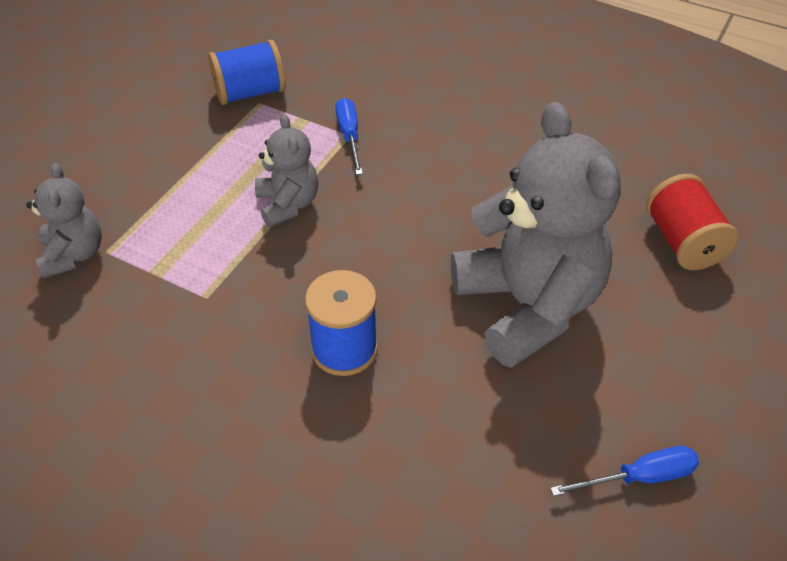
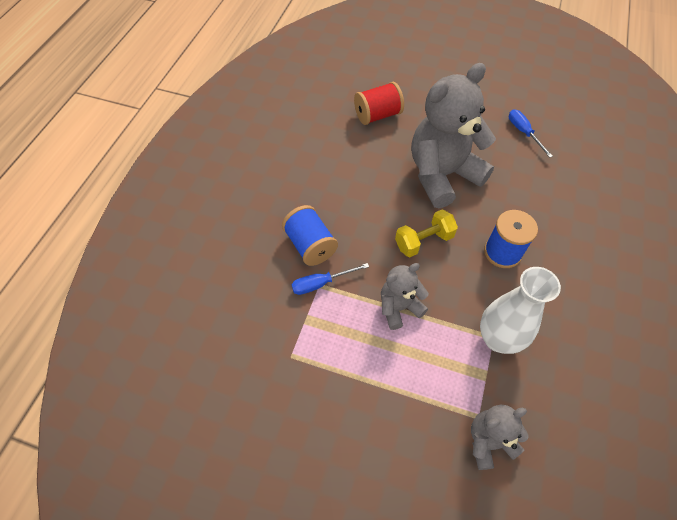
camera: 100 degrees left, 10 degrees up
(199, 300) = (498, 339): none -> white vase
(250, 93) = (279, 366): blue spool -> blue spool (310, 245)
(391, 252) = (423, 241): none -> yellow dumbbell

